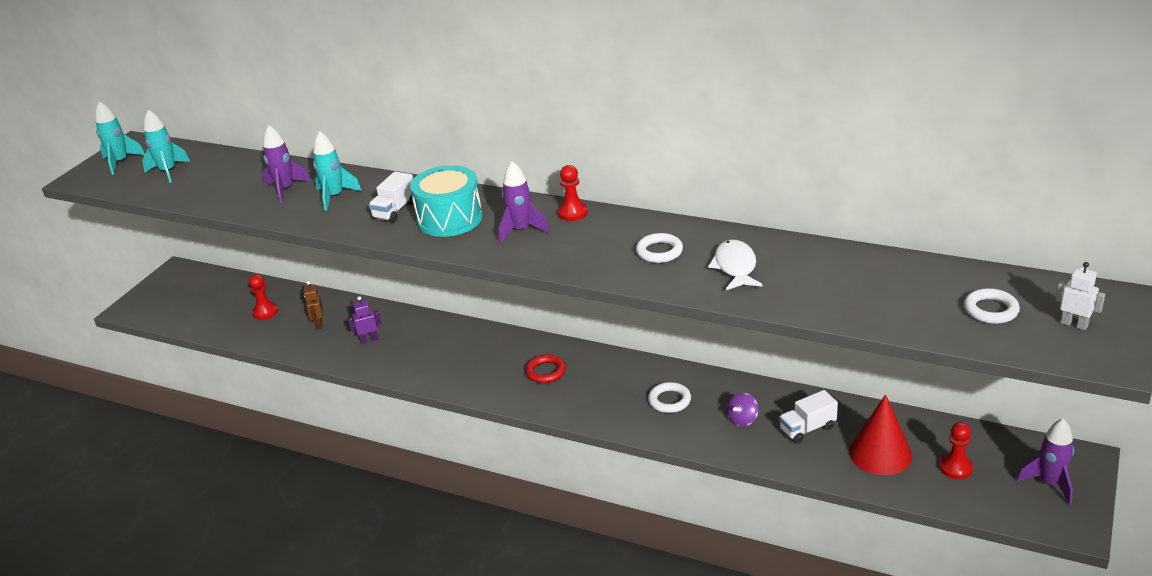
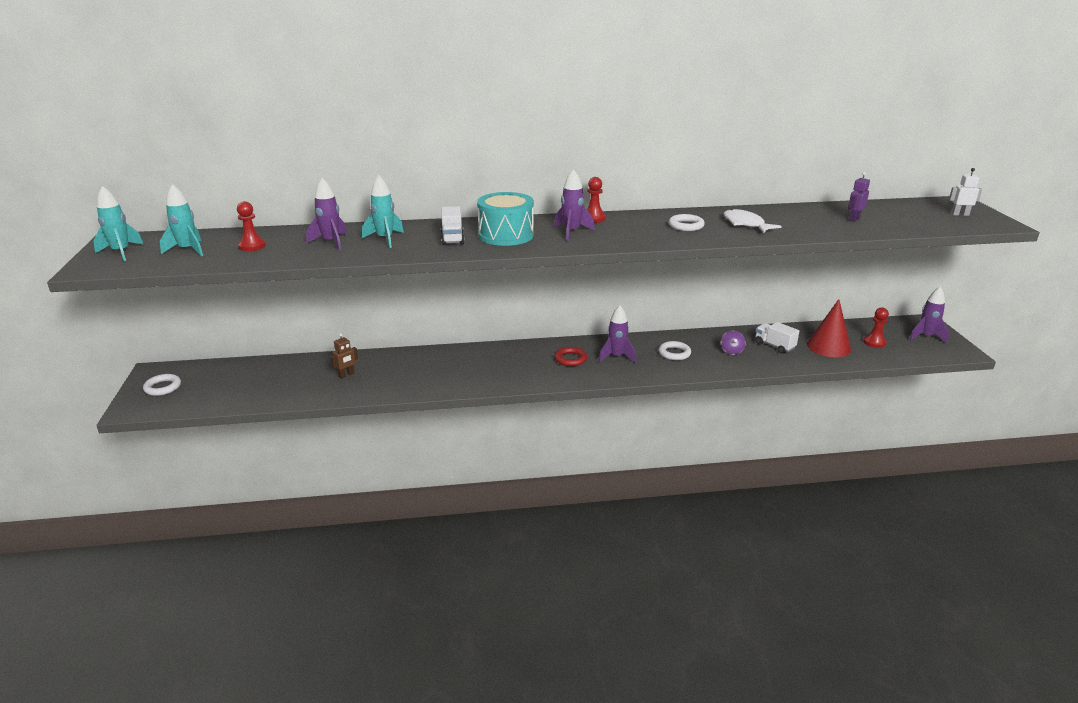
camera: 35 degrees left, 5 degrees down
(265, 312) = (285, 379): red pawn -> red pawn (252, 246)
(318, 324) = (346, 375): brown robot -> brown robot turned 90 degrees counterclockwise
(369, 340) = (405, 374): purple robot -> purple robot (854, 219)
(598, 384) = (616, 357): none -> purple rocket
(807, 429) = (774, 346): white truck -> white truck turned 105 degrees clockwise
(991, 310) = (912, 216): white ring -> white ring (162, 387)

